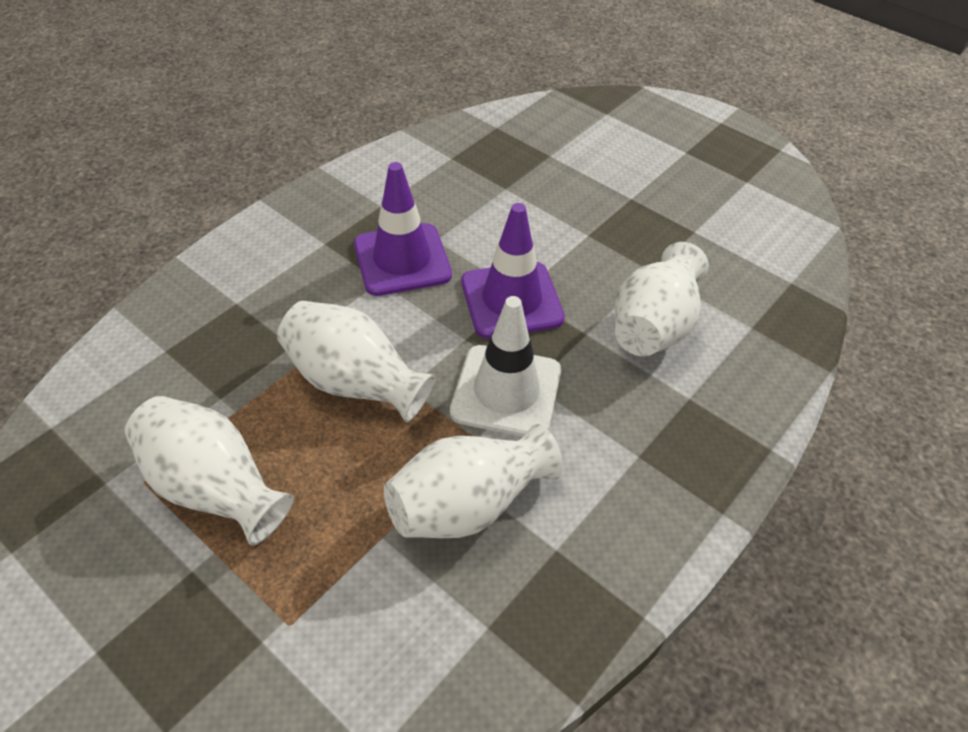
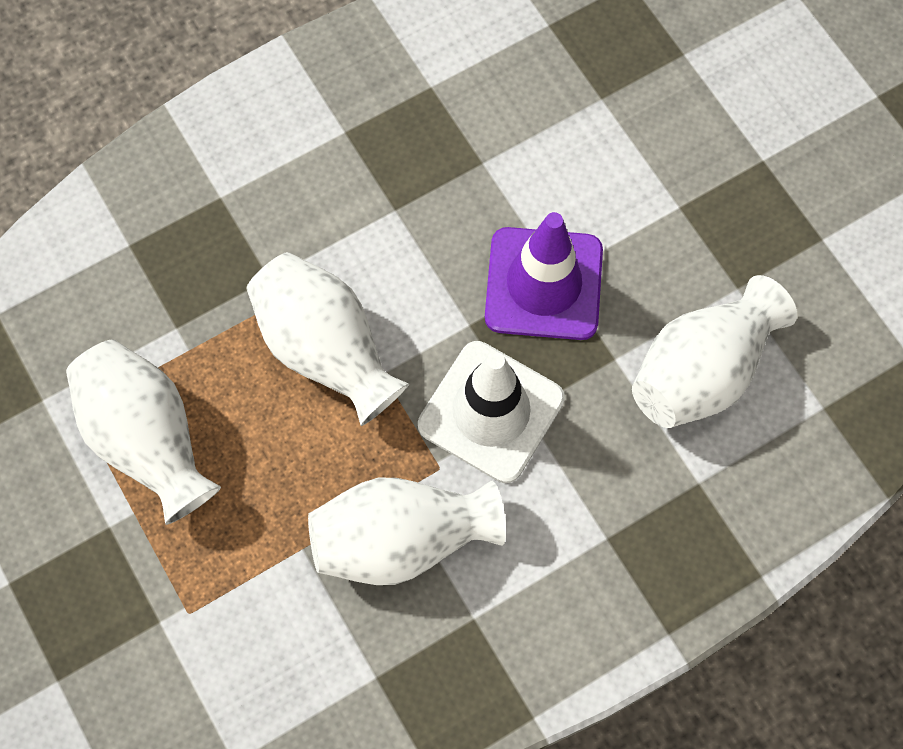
camera: 20 degrees right, 20 degrees up
(402, 260) = (431, 184): purple traffic cone -> none

